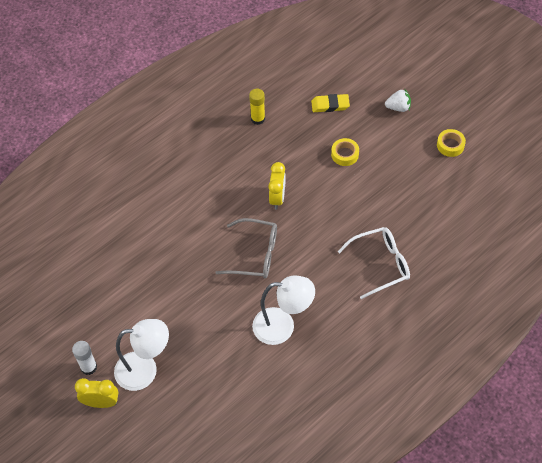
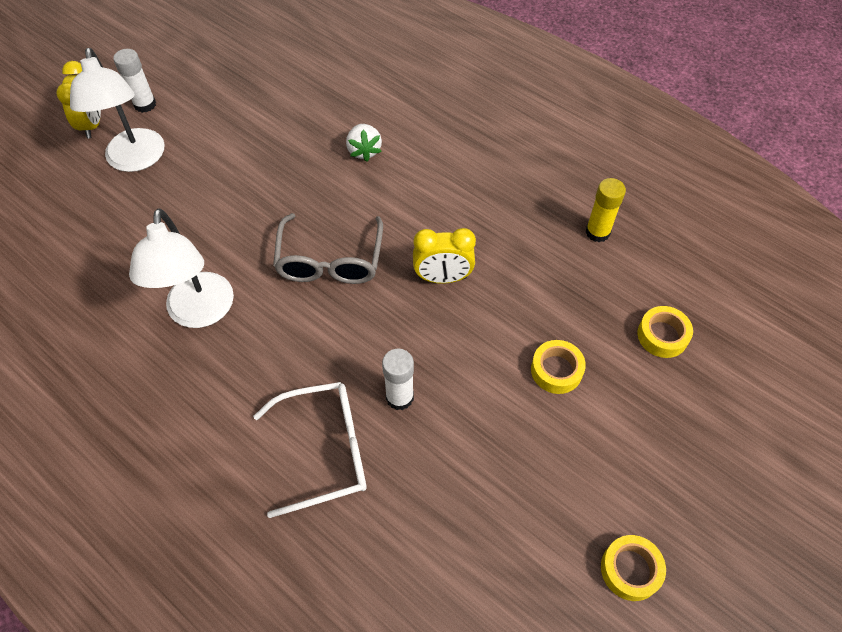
camera: 80 degrees right, 0 degrees up
(330, 105) = (662, 335): yellow eraser -> yellow tape
(352, 227) = (399, 397): none -> white glue stick
(380, 264) = (324, 451): white glasses -> white glasses turned 75 degrees counterclockwise
(398, 107) = (697, 456): white strawberry -> white strawberry (364, 151)

